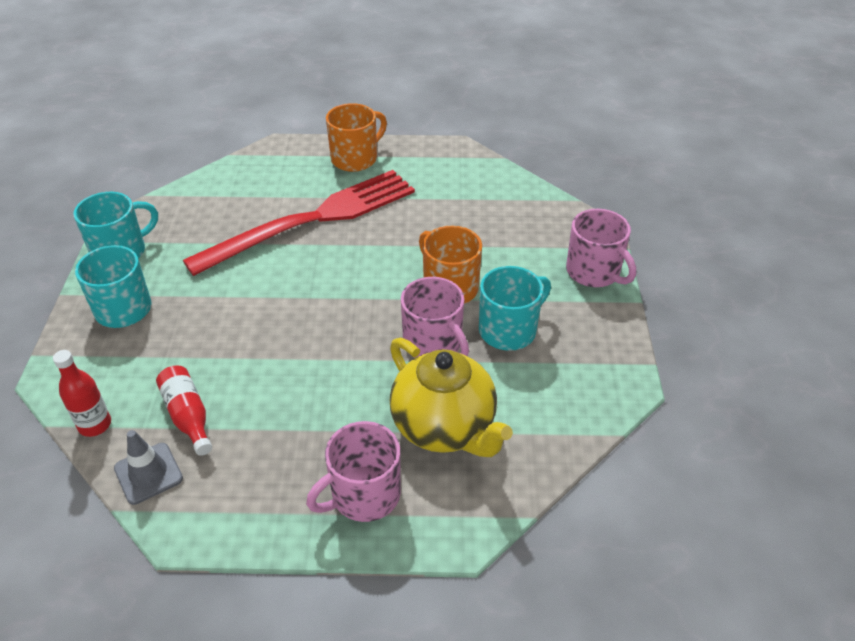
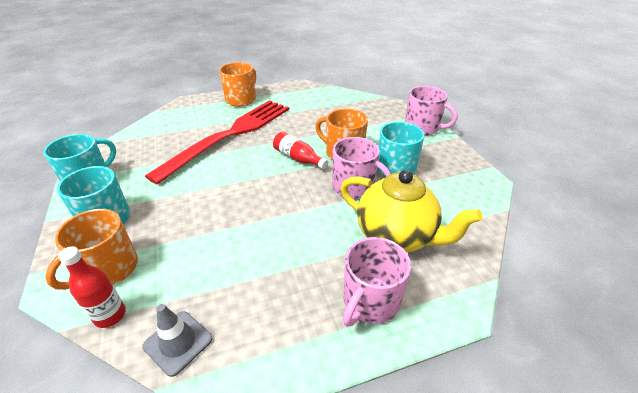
camera: 20 degrees left, 5 degrees down
(108, 373) = (109, 269): none -> orange mug
(188, 416) = (195, 283): red bottle -> red bottle (298, 158)

